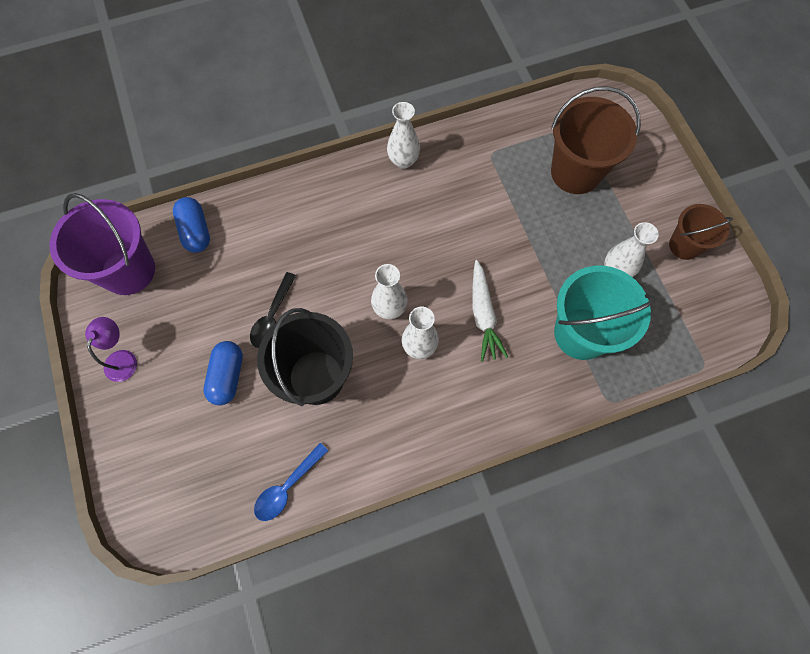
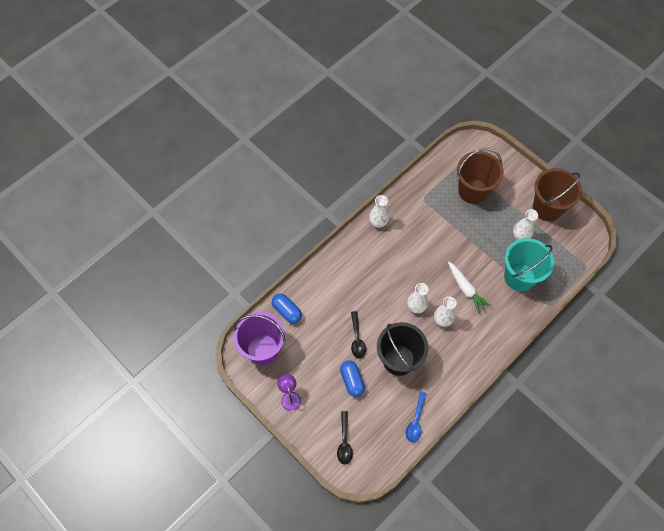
camera: 25 degrees left, 5 degrees down
(160, 466) = (344, 442): none -> black spoon
(684, 245) = (547, 208): brown bucket -> brown bucket, size x1.67

